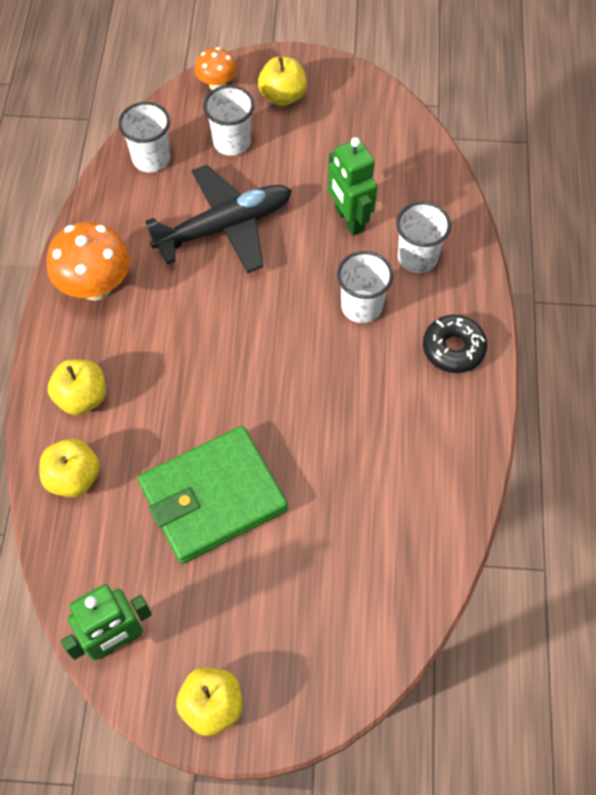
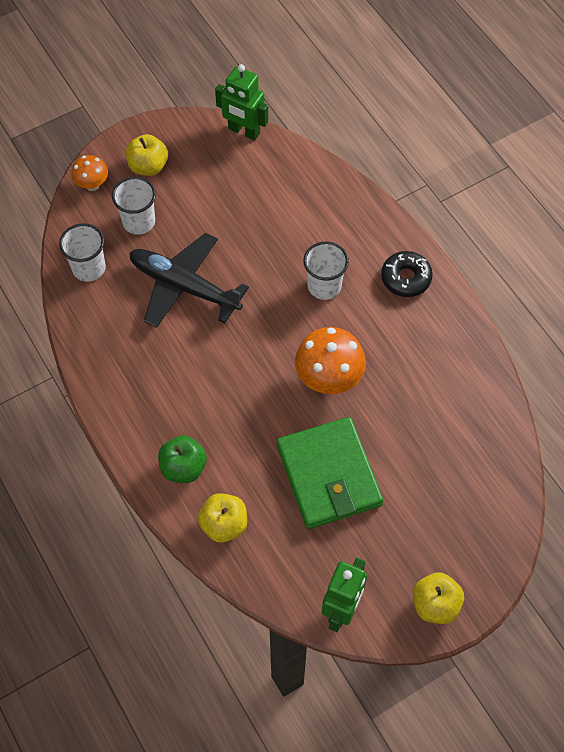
camera: 35 degrees left, 0 degrees up
(82, 397) = (183, 467): yellow apple -> green apple
(96, 286) = (127, 384): orange mushroom -> orange mushroom (328, 378)
(213, 497) = (329, 475): green wallet -> green wallet turned 45 degrees counterclockwise
(224, 227) = (184, 287): black plane -> black plane turned 90 degrees counterclockwise
(349, 219) = (268, 230): green robot -> green robot (244, 131)
(417, 257) = (334, 230): white cup -> none

